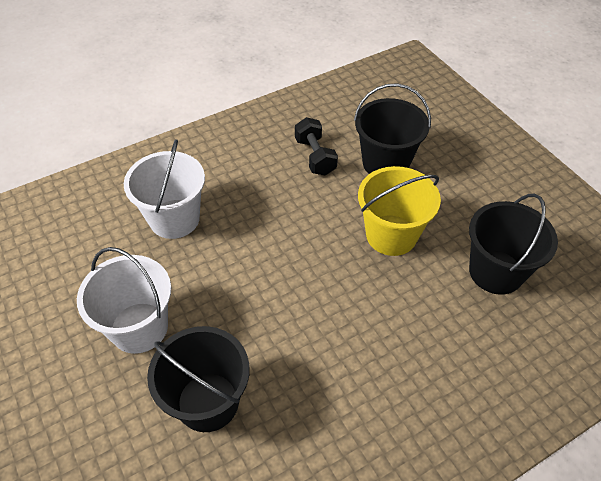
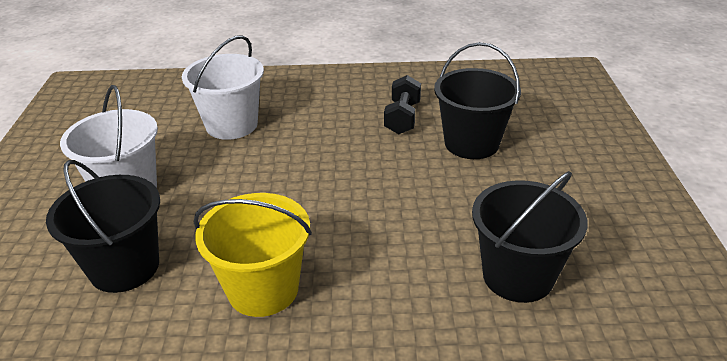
camera: 30 degrees right, 15 degrees down
(391, 235) = (424, 202): yellow bucket -> yellow bucket (263, 289)

